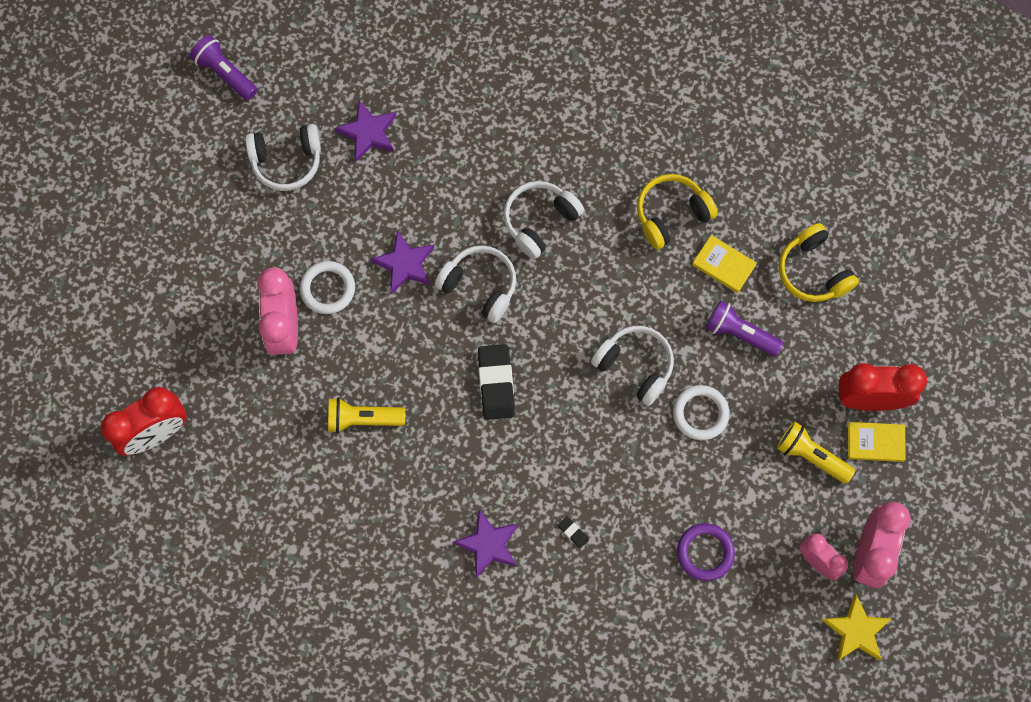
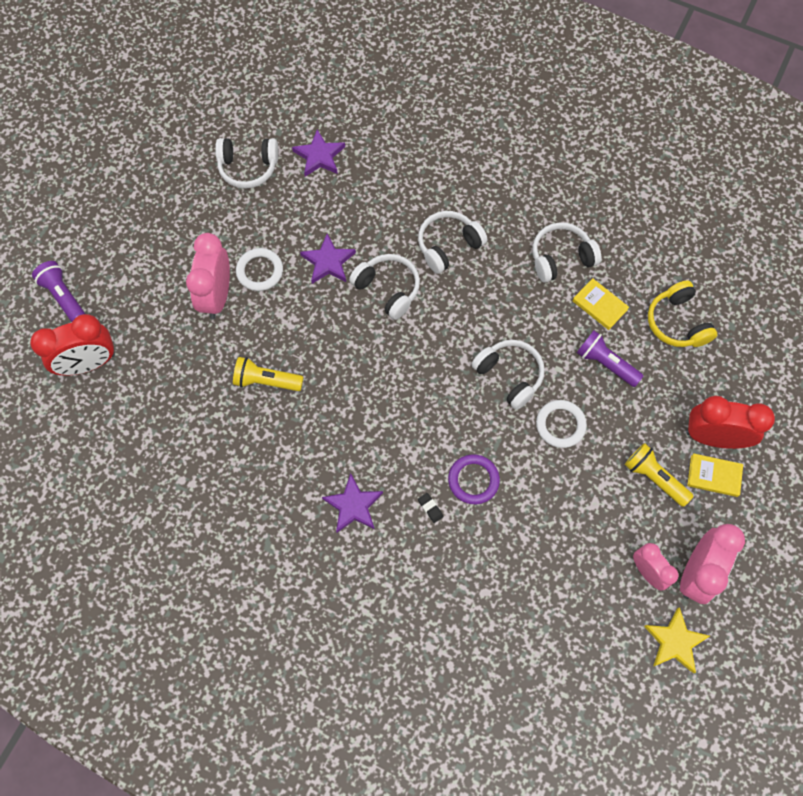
camera: 10 degrees right, 5 degrees down
(225, 73) = (214, 95): purple flashlight -> purple flashlight (63, 296)
(496, 383) = (386, 370): black eraser -> none
(671, 214) = (561, 258): yellow headphones -> white headphones
(705, 552) = (545, 546): purple ring -> purple ring (473, 480)

